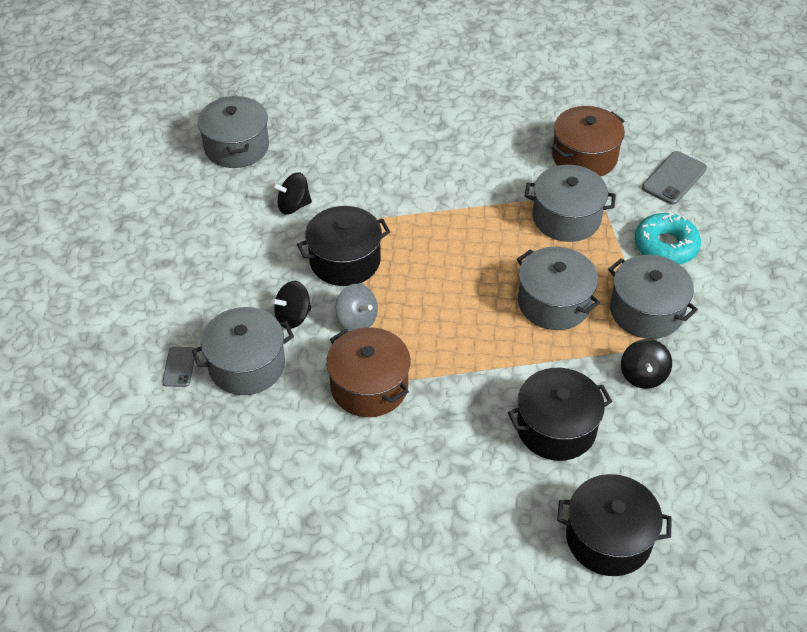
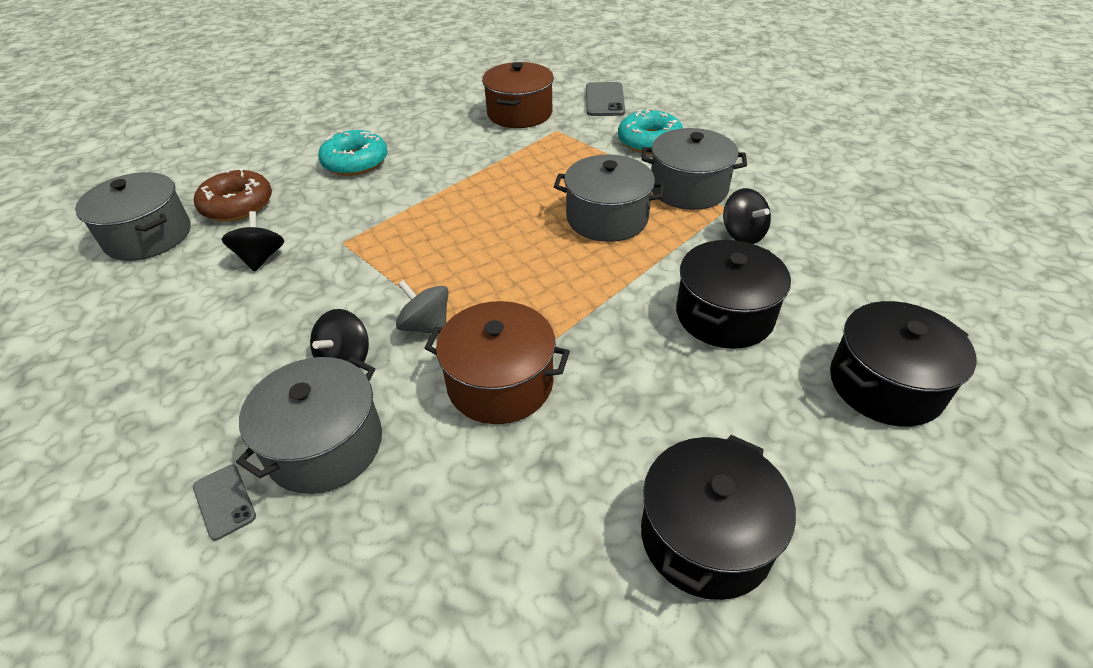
camera: 35 degrees left, 5 degrees down
(293, 206) = (261, 258): black spinning top -> black spinning top turned 135 degrees clockwise
(307, 147) = (237, 205): none -> brown donut
(345, 260) = (363, 279): black pot -> black pot (706, 536)
(357, 320) = (426, 326): grey spinning top -> grey spinning top turned 150 degrees counterclockwise
(414, 145) = (355, 162): none -> turquoise donut
(566, 218) = (549, 156): grey pot -> none

